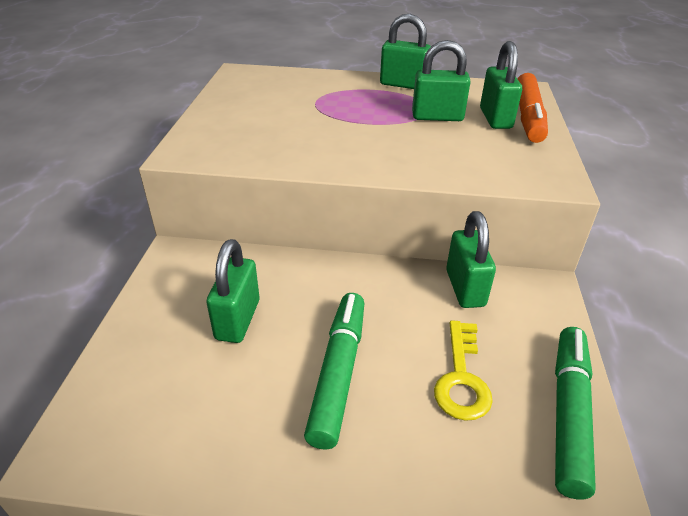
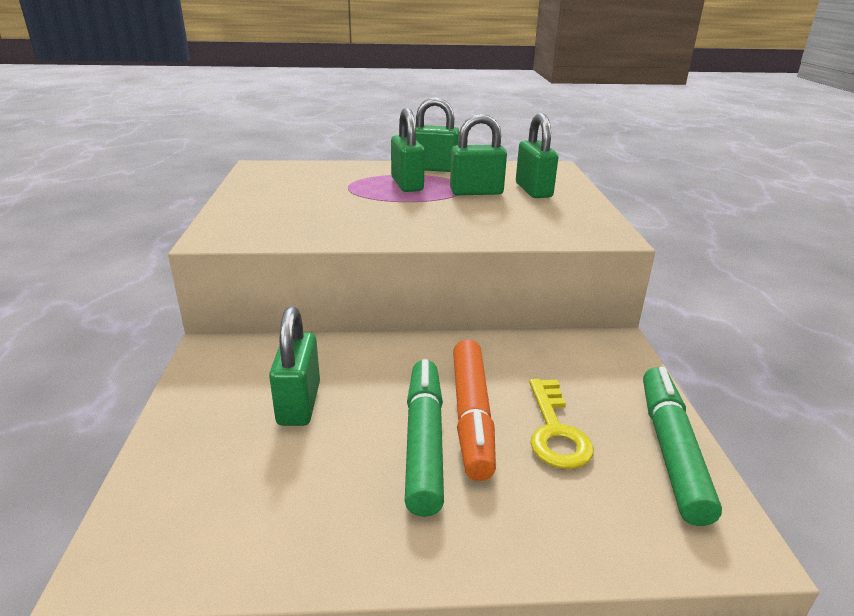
camera: 10 degrees left, 10 degrees down
(465, 288) = (535, 350): green padlock -> green padlock (407, 184)
(528, 116) = (564, 187): orange marker -> orange marker (471, 415)

